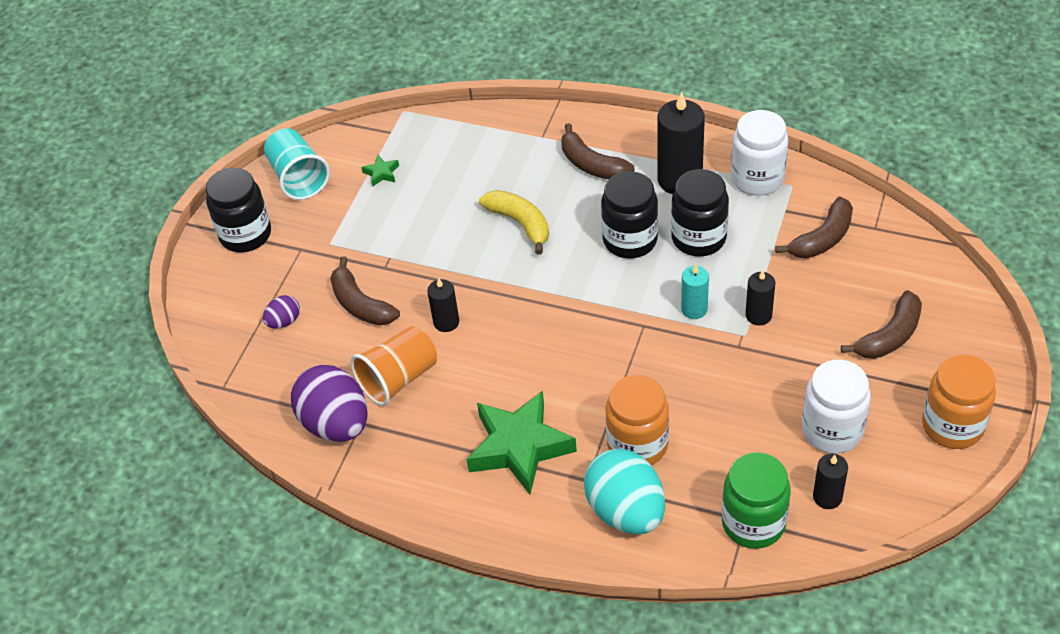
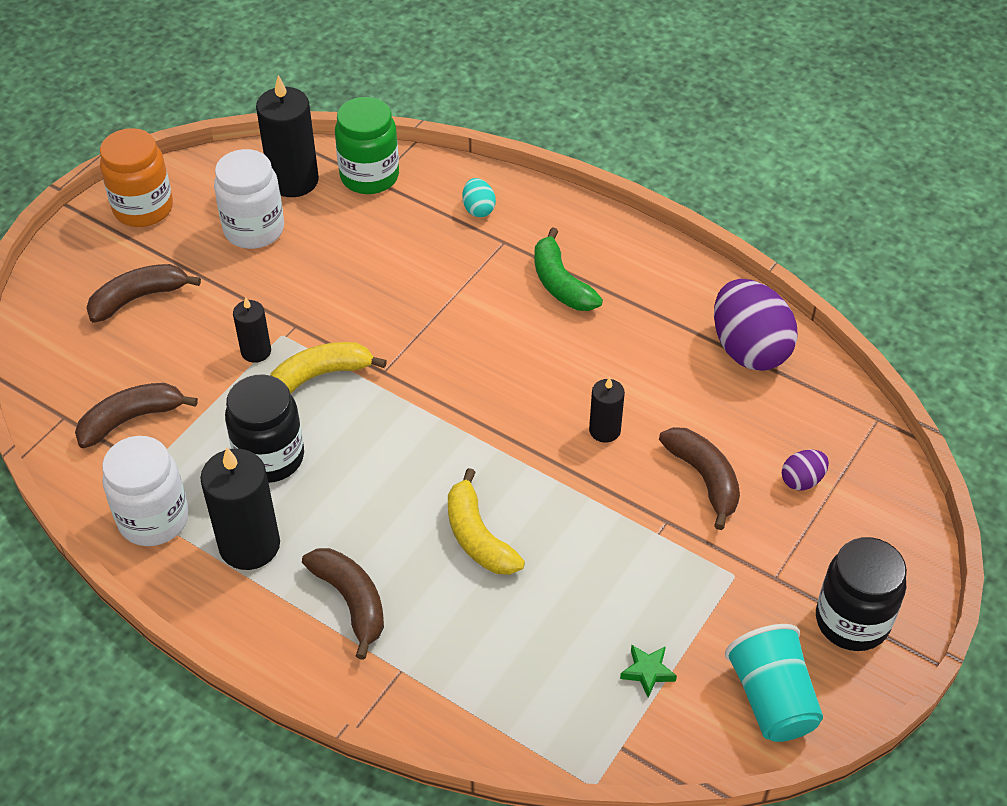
camera: 170 degrees left, 0 degrees up
(398, 378) = (672, 380): orange cup -> none
(519, 447) = (560, 283): green star -> green banana
(626, 511) = (478, 209): turquoise egg -> turquoise egg, size x0.47
(630, 240) = (352, 477): black jar -> none
(637, 445) = (443, 259): orange jar -> none
(694, 309) = (320, 375): turquoise candle -> yellow banana
(827, 497) = (293, 181): black candle -> black candle, size x1.83

